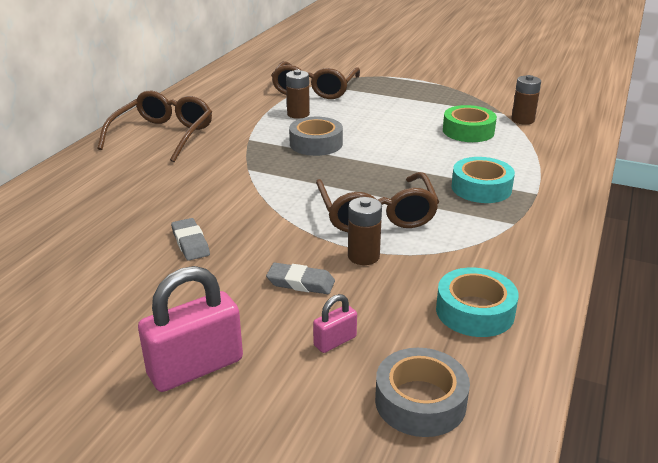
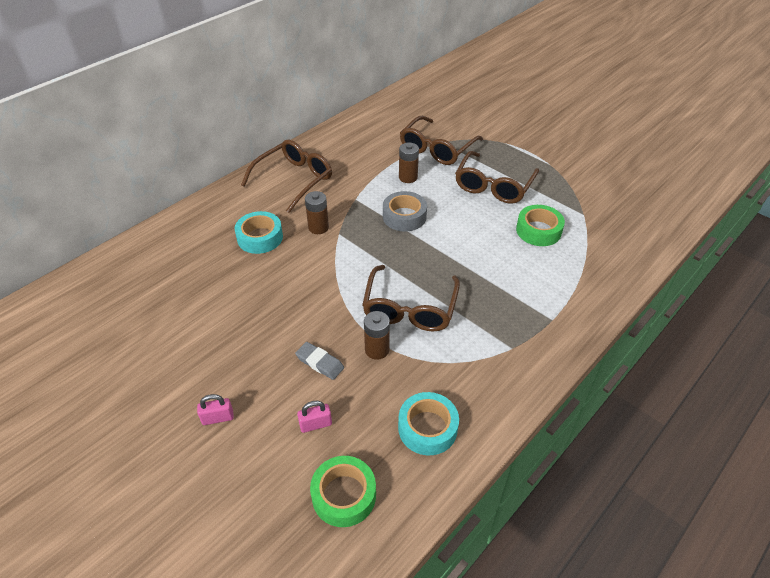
camera: 20 degrees right, 15 degrees up
(190, 243) = (264, 301): grey eraser -> none
(196, 367) = (218, 418): pink padlock -> pink padlock, size x0.50
(396, 107) = (493, 186): none -> brown glasses
(420, 401) = (344, 495): grey tape -> green tape
(481, 188) = (509, 301): turquoise tape -> turquoise tape (260, 237)
(522, 120) = (596, 227): brown battery -> brown battery (318, 227)

